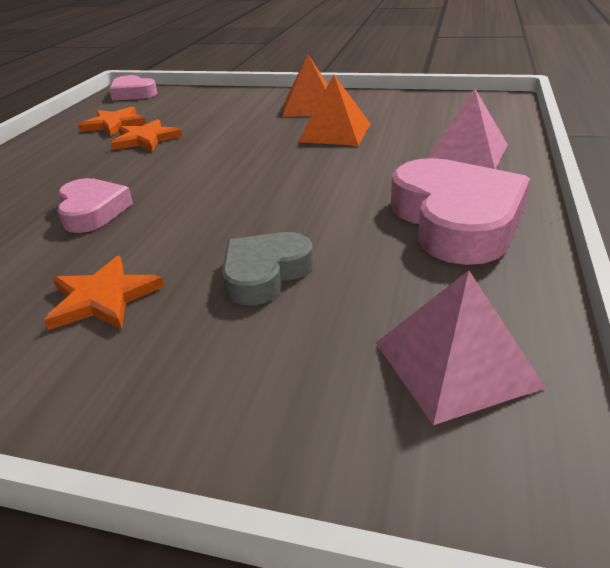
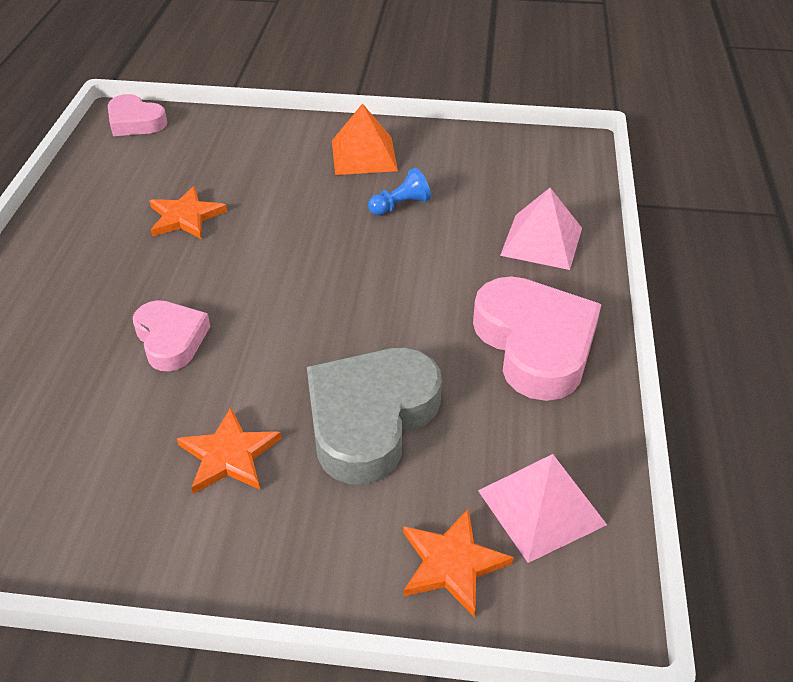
camera: 10 degrees left, 10 degrees up
(114, 124) = (136, 187): orange star -> orange star (452, 563)
(265, 273) = (370, 419): grey heart -> grey heart, size x1.69
(335, 132) = (400, 205): orange pyramid -> blue pawn

